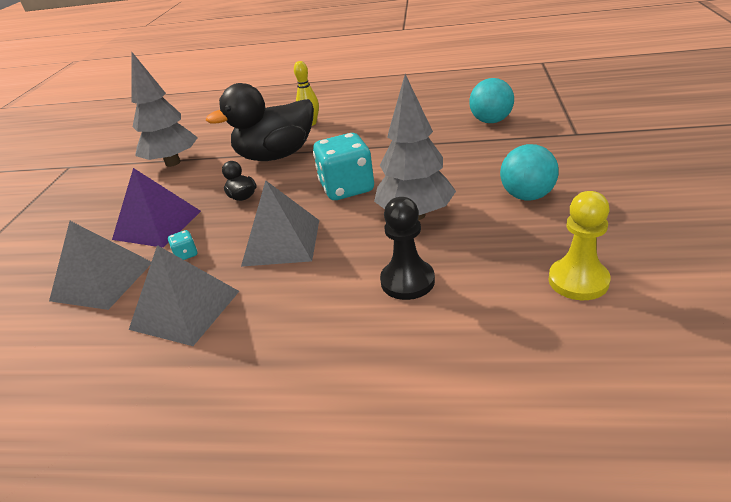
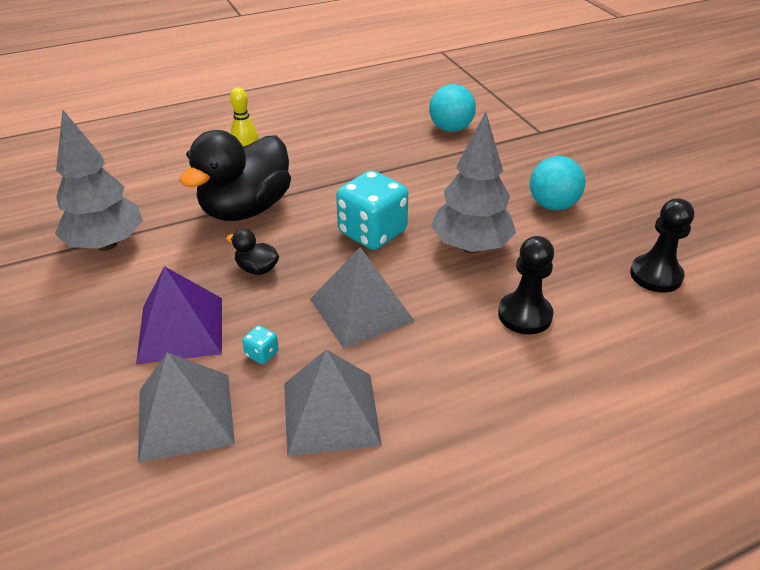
camera: 35 degrees left, 5 degrees up
(578, 281) = (656, 275): yellow pawn -> black pawn

